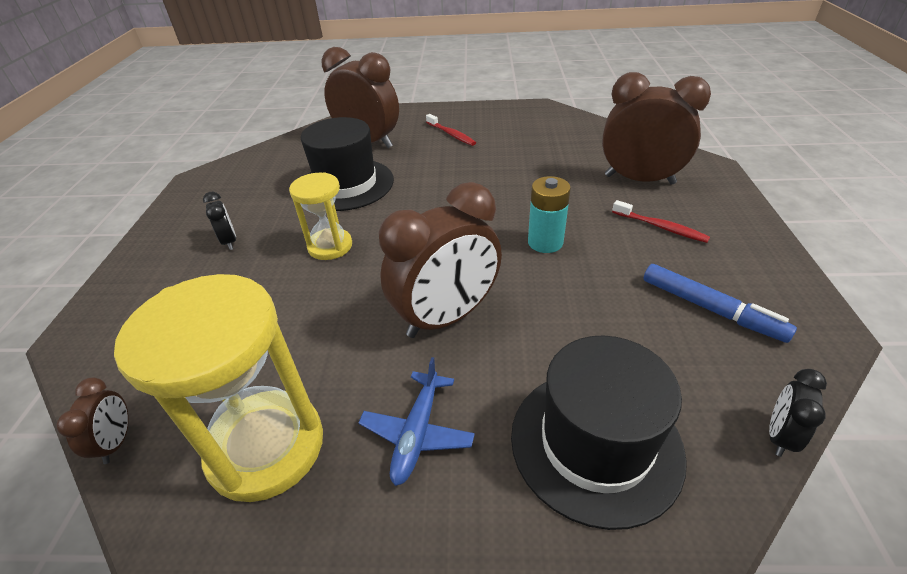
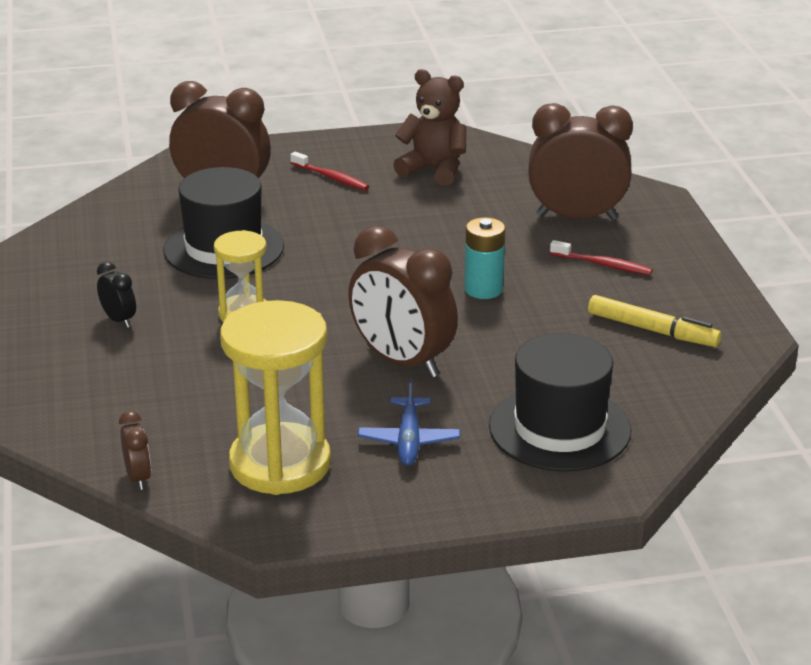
camera: 15 degrees left, 10 degrees down
(446, 317) = (402, 361): brown clock -> brown clock turned 90 degrees clockwise
(529, 133) = (434, 170): none -> brown teddy bear
(710, 309) = (652, 330): blue marker -> yellow marker
(779, 436) = (703, 407): black clock -> none

